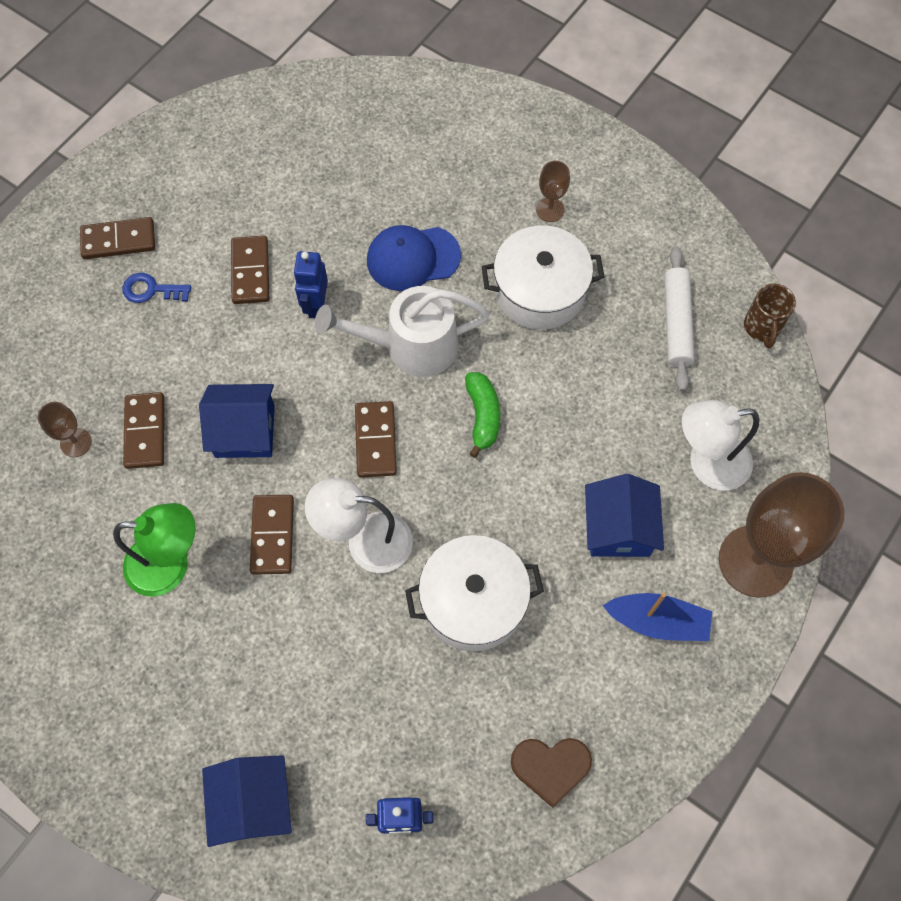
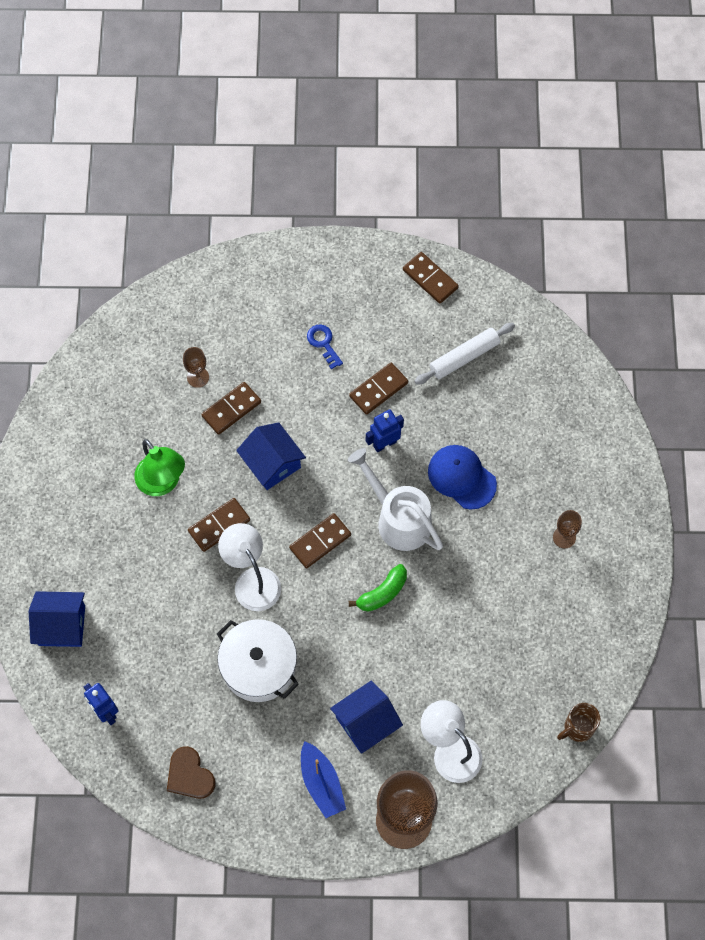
camera: 55 degrees right, 0 degrees up
(118, 240) = (342, 300): brown domino -> brown domino (430, 279)
(253, 803) = (62, 625): blue house -> blue house turned 45 degrees clockwise
(539, 291) = (497, 570): white pot -> none
(676, 323) = (539, 671): white rolling pin -> white rolling pin (464, 357)

